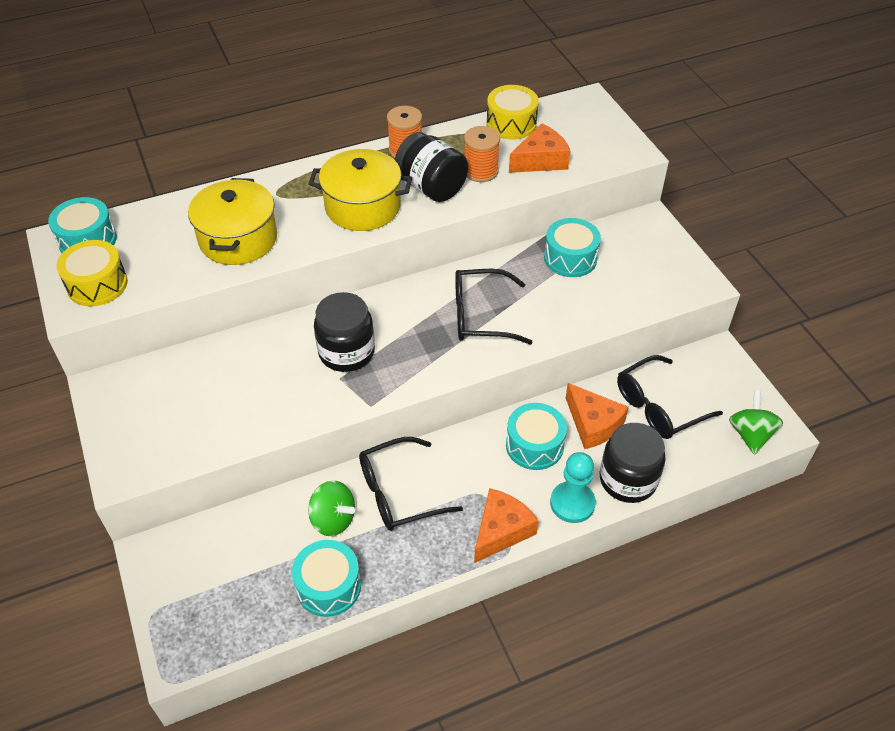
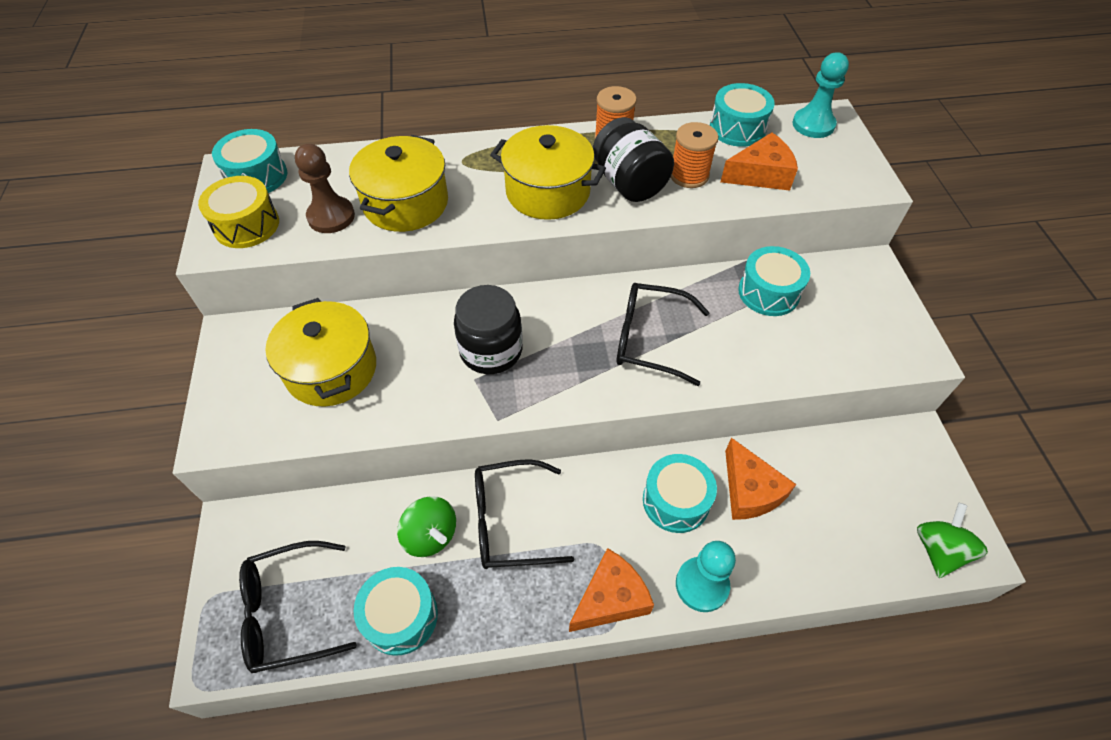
camera: 15 degrees right, 5 degrees up
(174, 263) = (331, 216): none -> brown pawn
(208, 396) = (331, 369): none -> yellow pot
(511, 124) = (737, 128): yellow drum -> turquoise drum
(574, 110) = (813, 125): none -> turquoise pawn
(628, 480) = (775, 571): black jar -> none
(658, 407) = (831, 487): black glasses -> black glasses (288, 612)

